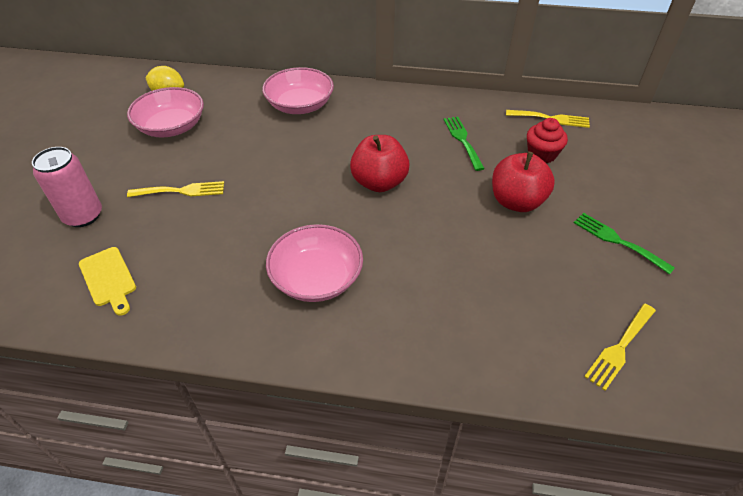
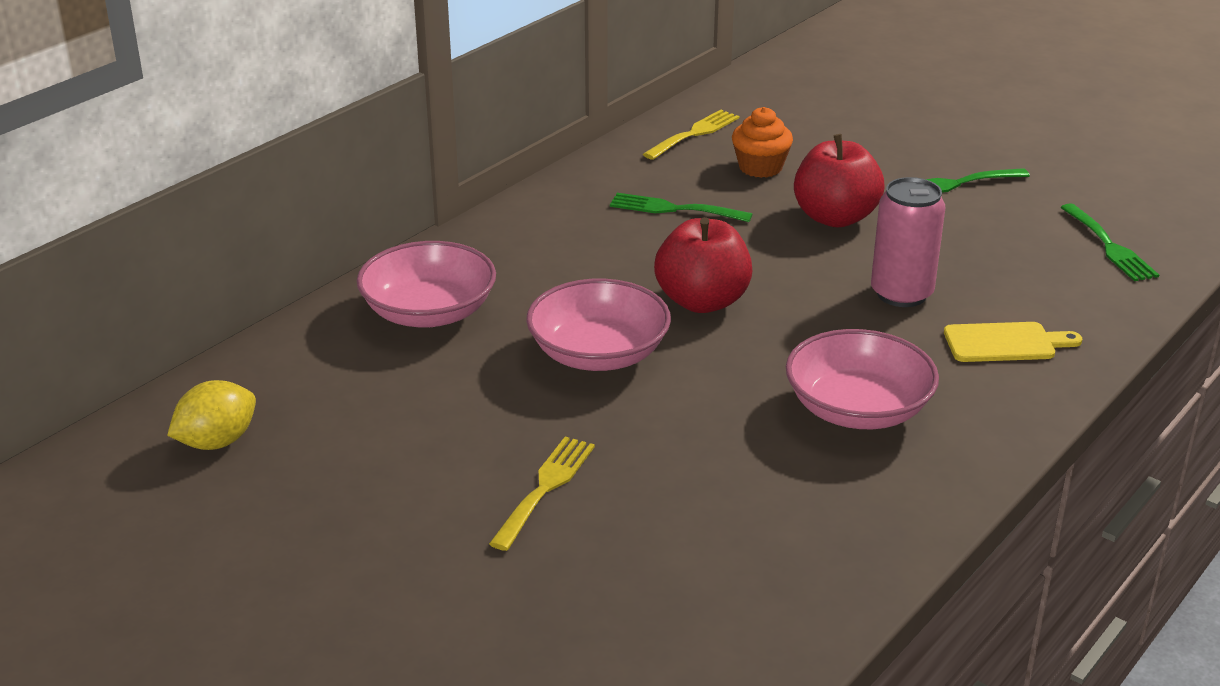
camera: 60 degrees left, 15 degrees down
(83, 216) = (510, 614): pink can -> pink can (901, 294)
(108, 279) = (707, 609): yellow cutting board -> yellow cutting board (1005, 343)
(171, 127) = (337, 460): pink bowl -> pink bowl (598, 354)
(542, 154) = (760, 167): red cupcake -> orange cupcake
(620, 348) = (1109, 246): yellow fork -> green fork

